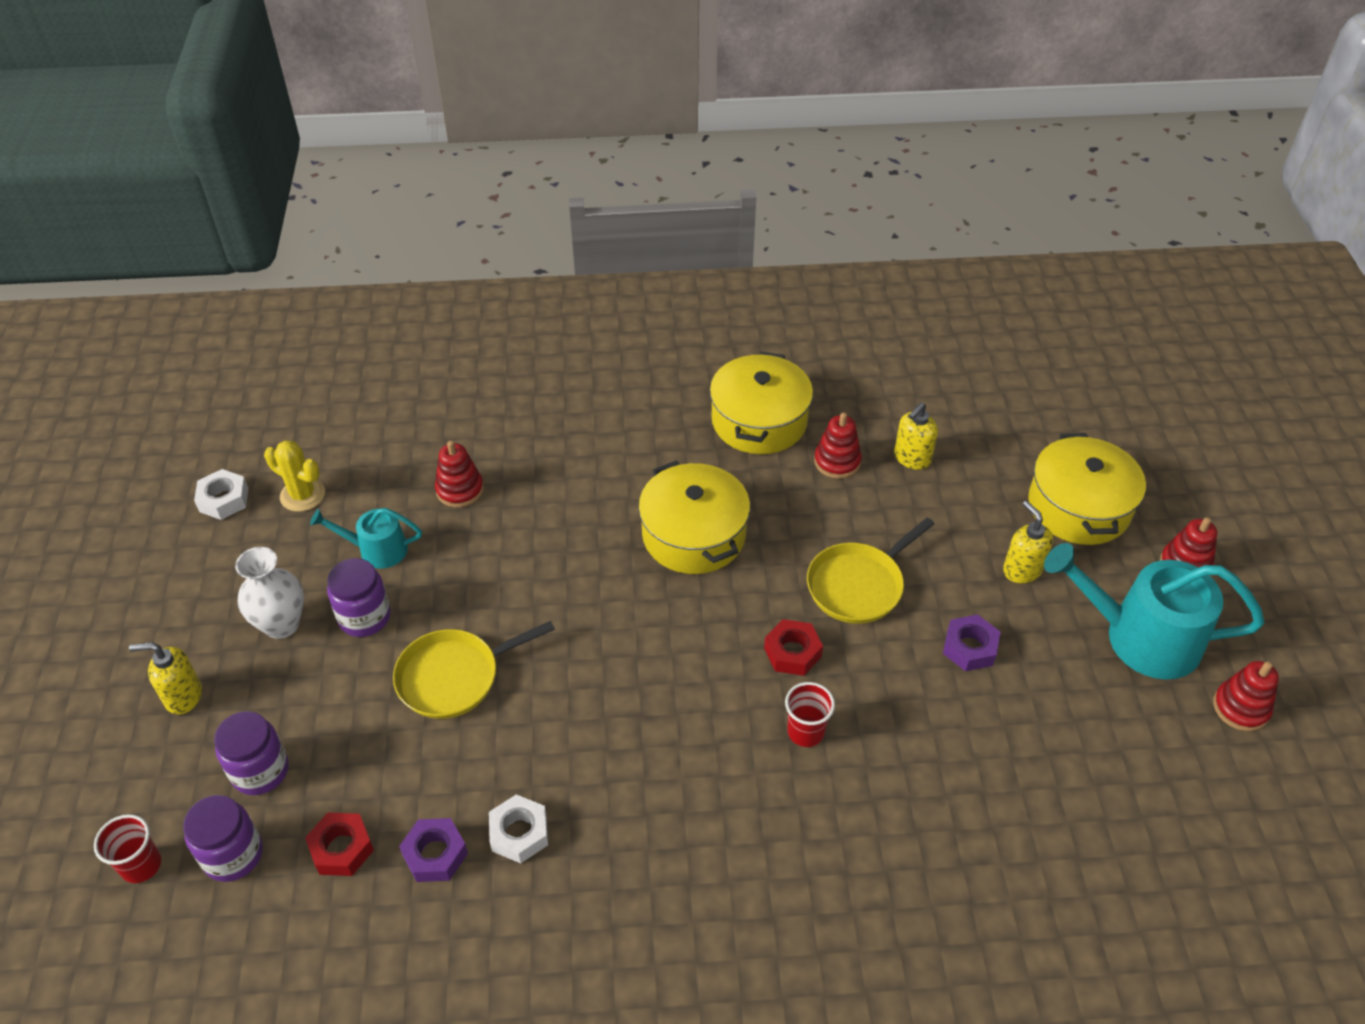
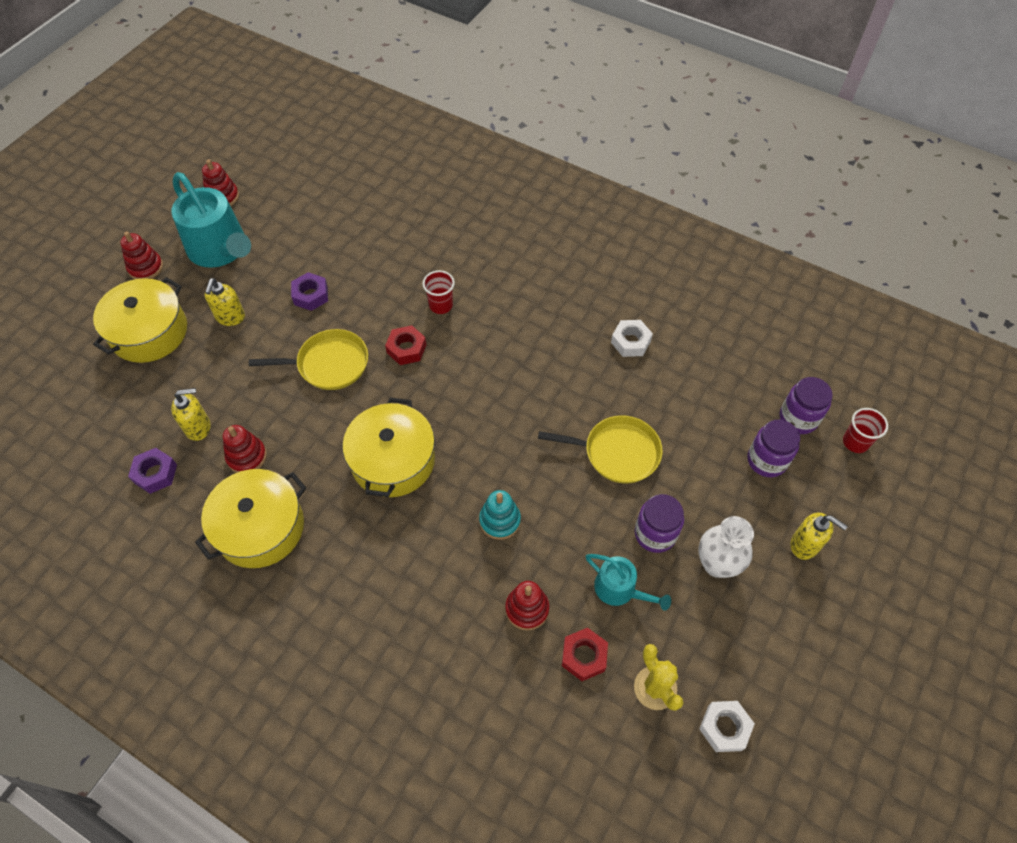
camera: 145 degrees left, 10 degrees up
(341, 848) = (733, 387): red nut -> red nut (584, 656)
(435, 854) = (682, 356): purple nut -> purple nut (155, 473)
(539, 542) = (500, 520): none -> turquoise stacking toy

